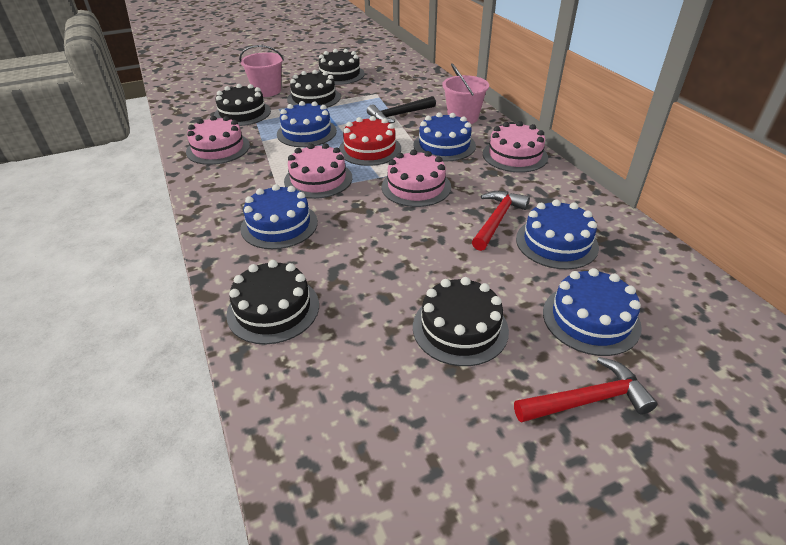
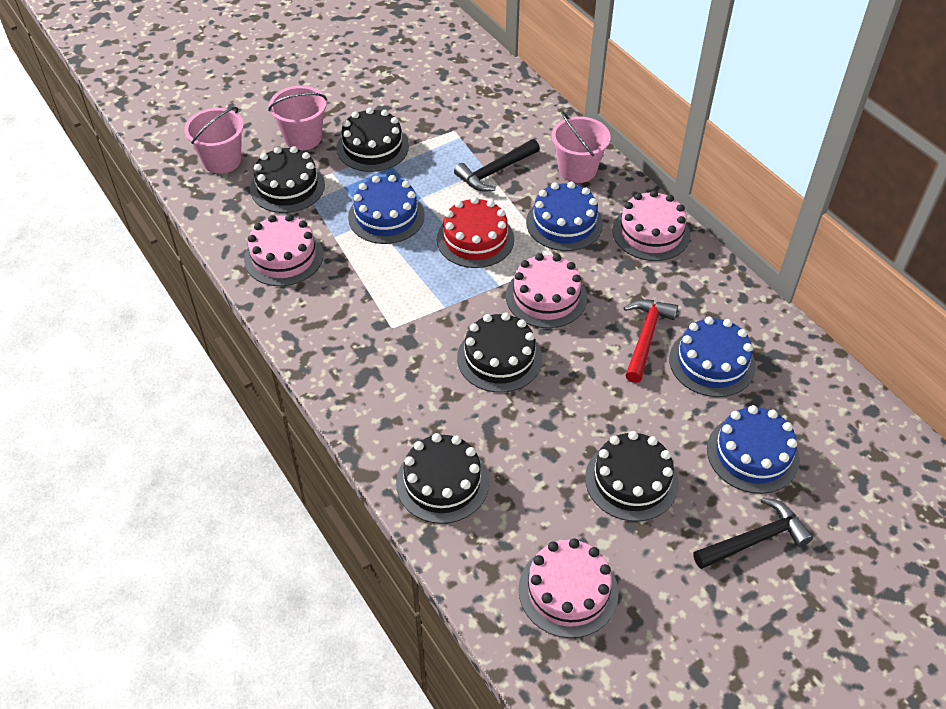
camera: 10 degrees left, 10 degrees up
(205, 98) = (222, 160): none -> pink bucket
(279, 225) = (408, 372): blue cake -> none
(318, 179) = (428, 297): pink cake -> pink cake (568, 591)
(340, 75) = (392, 93): black cake -> black cake (499, 358)
(587, 400) = (755, 539): red hammer -> black hammer

